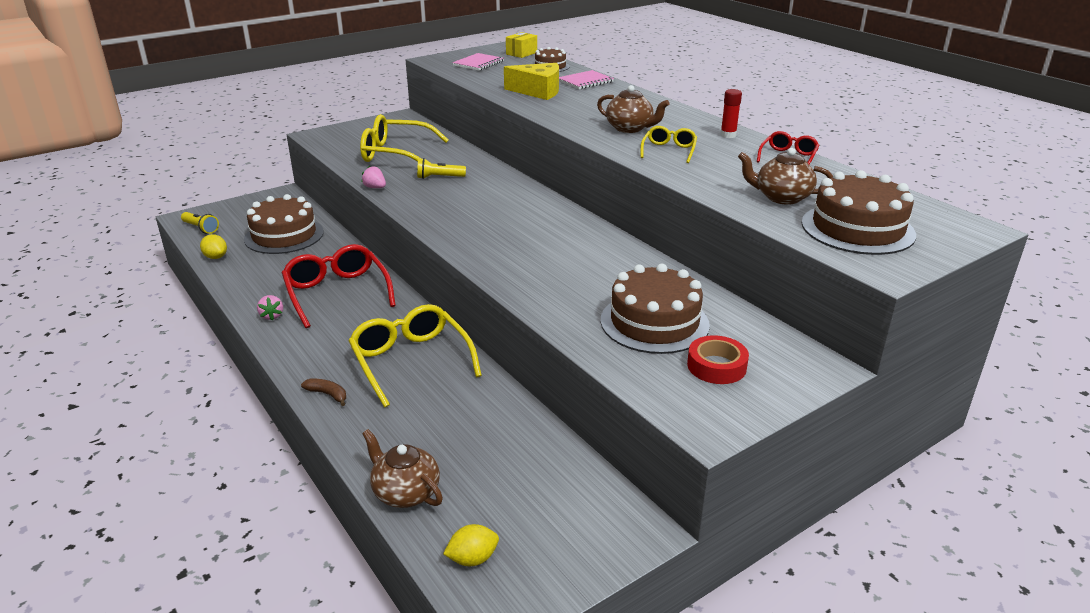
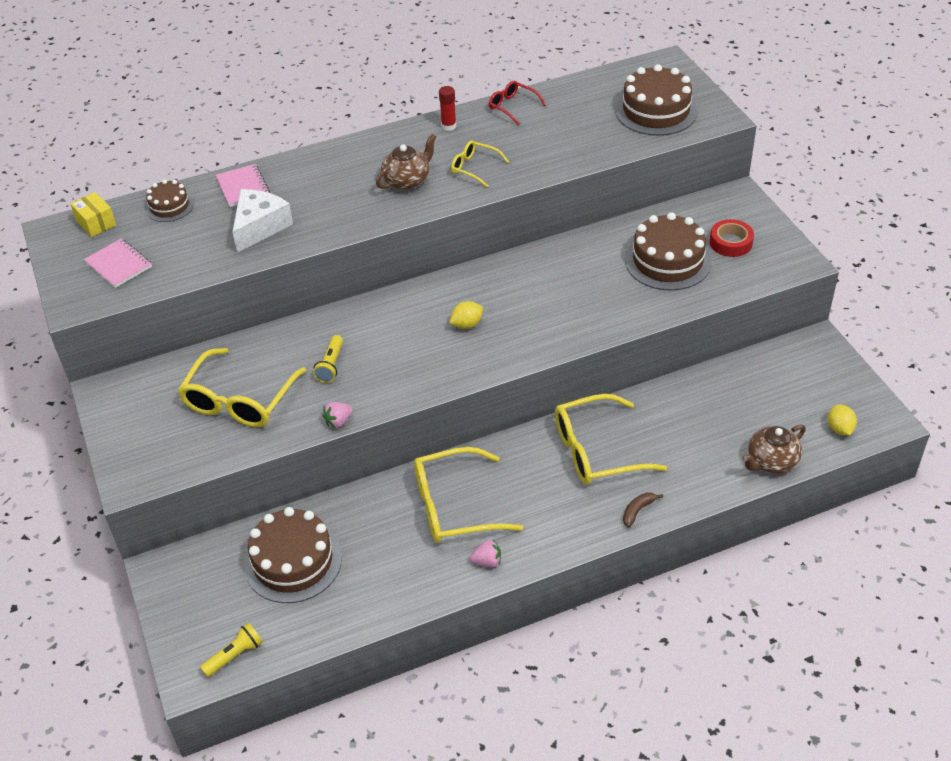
camera: 75 degrees left, 15 degrees up
(216, 257) = (328, 628): yellow lemon -> yellow lemon (467, 324)
(337, 293) = (454, 506): red glasses -> yellow glasses
(538, 91) = (260, 227): yellow cheese -> white cheese
(781, 197) = (593, 131): brown teapot -> none

